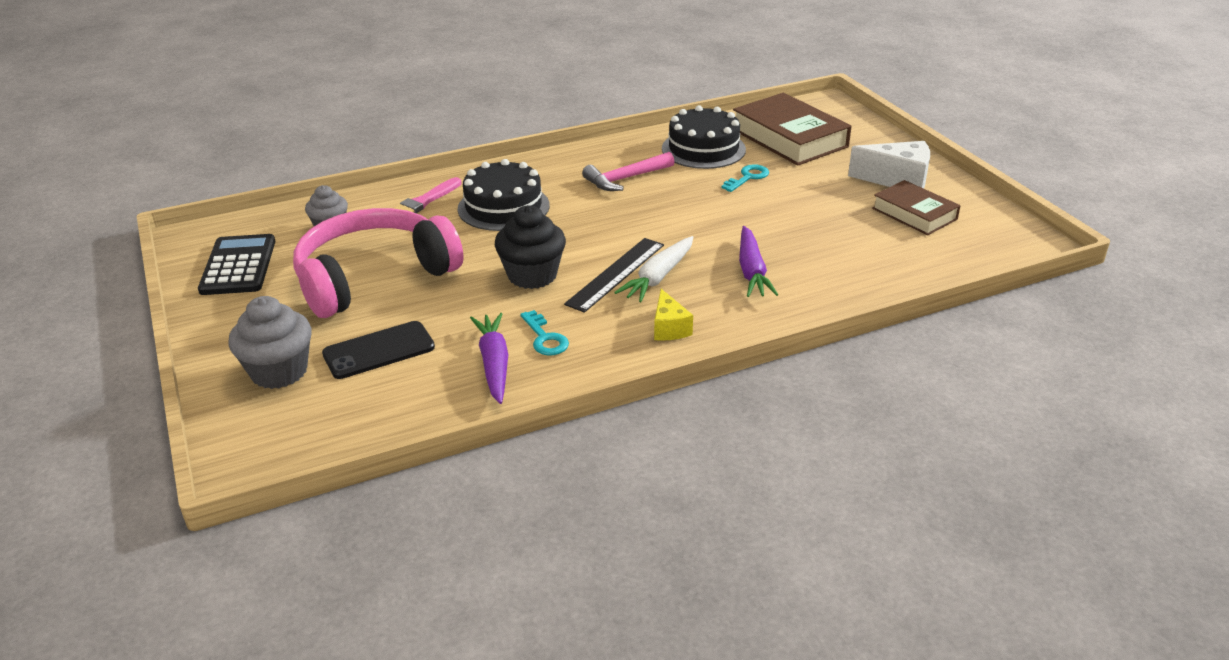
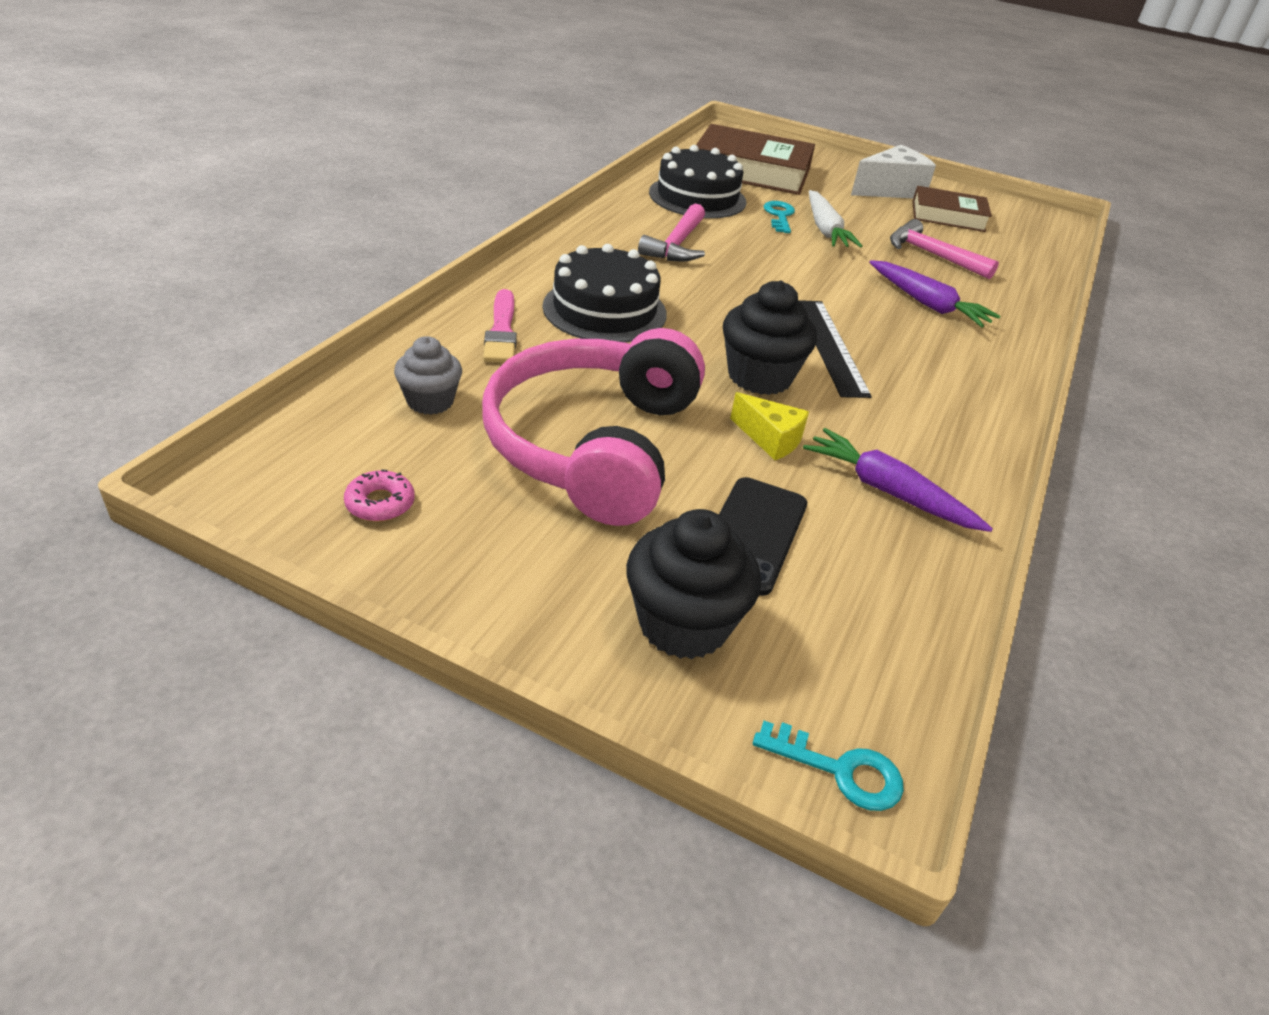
camera: 45 degrees left, 5 degrees up
(238, 266) = (380, 503): black calculator -> pink donut
(279, 371) = (683, 624): grey cupcake -> black cupcake
(545, 338) = (883, 440): turquoise key -> turquoise key (839, 770)
(658, 277) = (869, 336): white carrot -> white carrot (825, 229)
(669, 328) = (960, 384): yellow cheese -> yellow cheese (770, 439)
(831, 239) = (932, 255): none -> pink hammer

